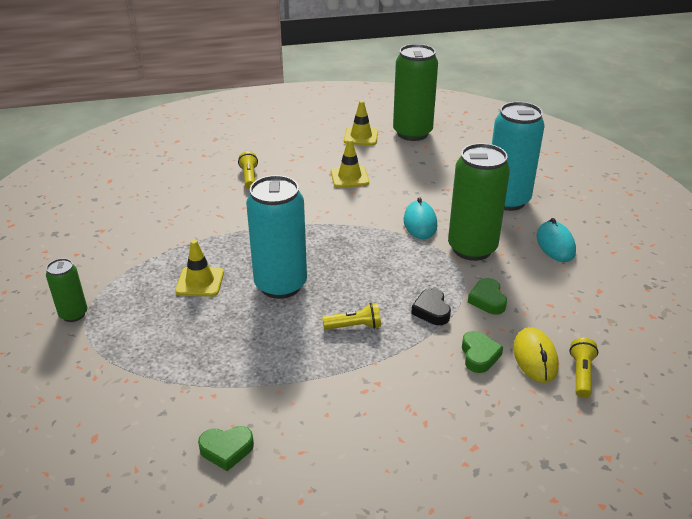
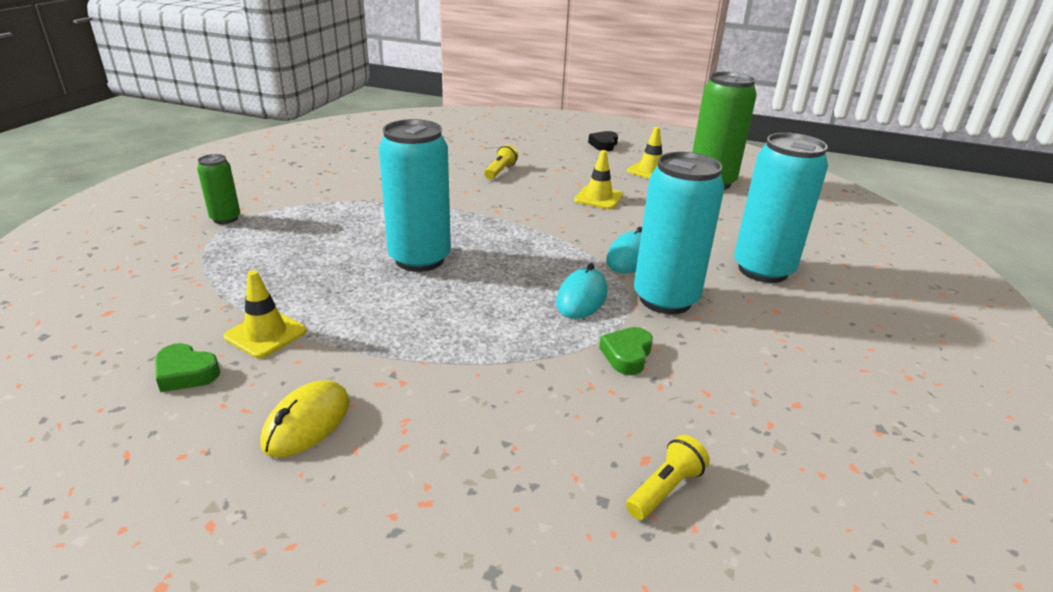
camera: 30 degrees right, 5 degrees down
(200, 282) = (353, 231): yellow traffic cone -> yellow traffic cone (266, 334)
(354, 326) = (445, 320): yellow flashlight -> none
(431, 311) = (546, 339): black heart -> black heart (604, 145)
(472, 248) = (665, 299): green can -> turquoise can
(479, 355) = (550, 406): green heart -> none
(535, 358) = (620, 440): yellow mouse -> yellow mouse (307, 423)
(555, 244) = (782, 332): turquoise mouse -> turquoise mouse (581, 298)

